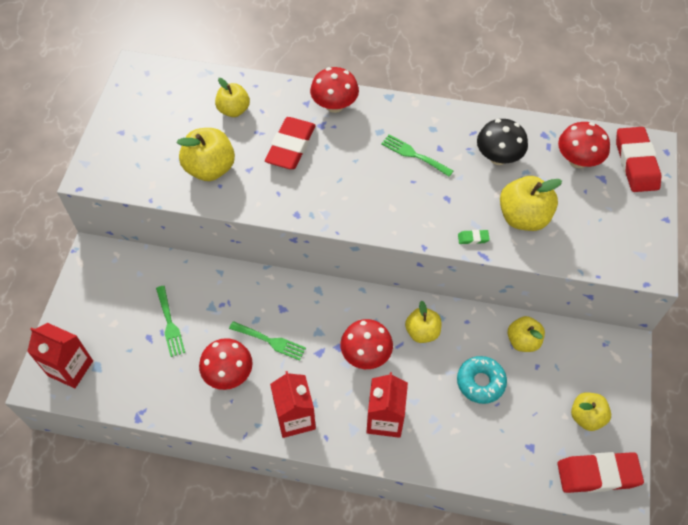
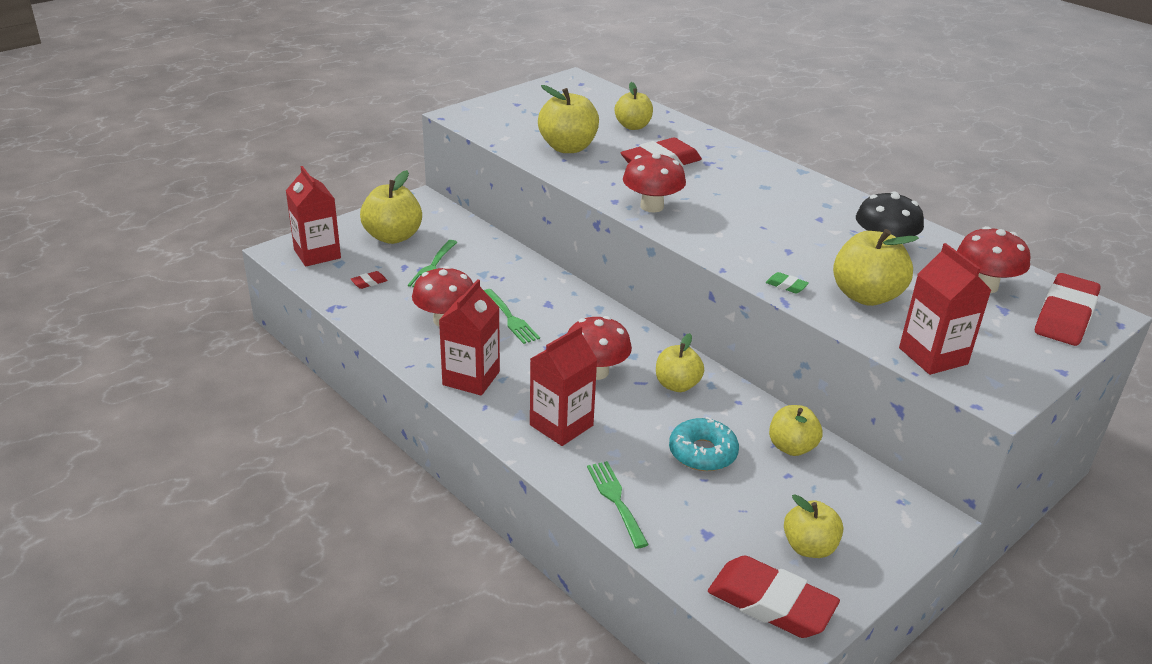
camera: 35 degrees right, 25 degrees down
(110, 310) = (393, 237): none -> yellow apple
(139, 372) = (369, 282): none -> red eraser
(334, 105) = (736, 156): red mushroom -> red mushroom (652, 206)
(414, 155) = (785, 212): green fork -> green fork (616, 500)
(596, 253) = (933, 356): none -> red carton

